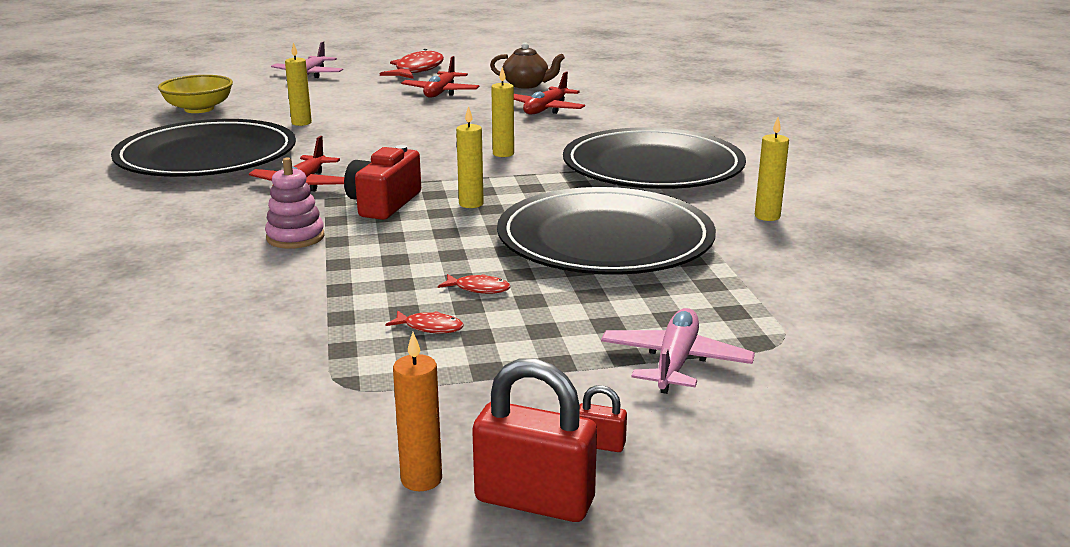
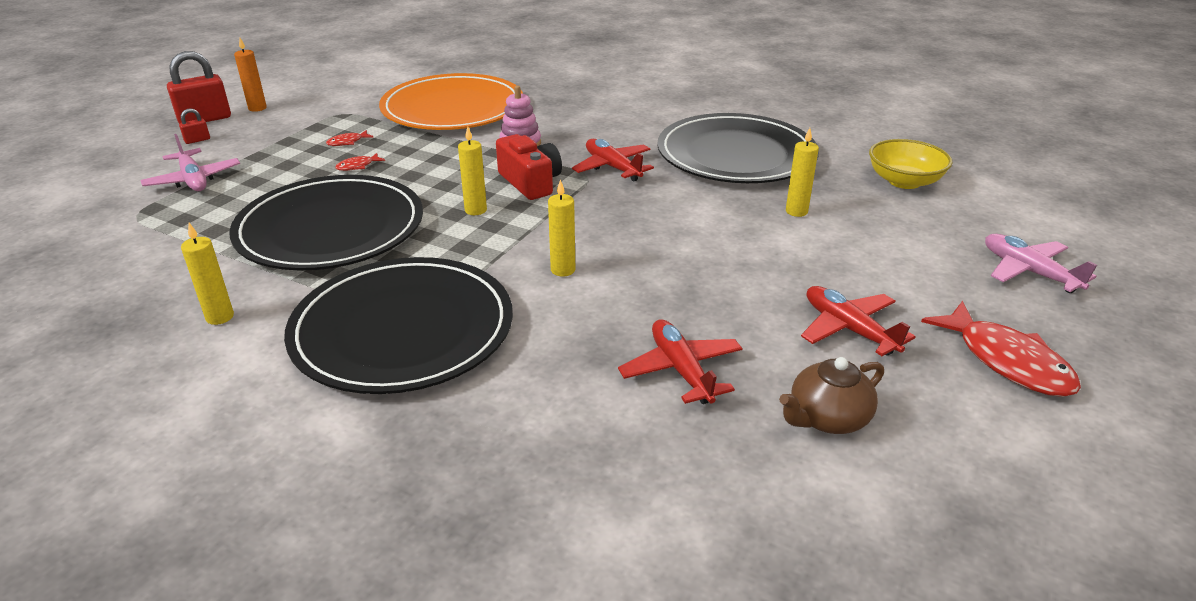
camera: 130 degrees right, 10 degrees up
(225, 315) = (453, 108): none -> orange plate

